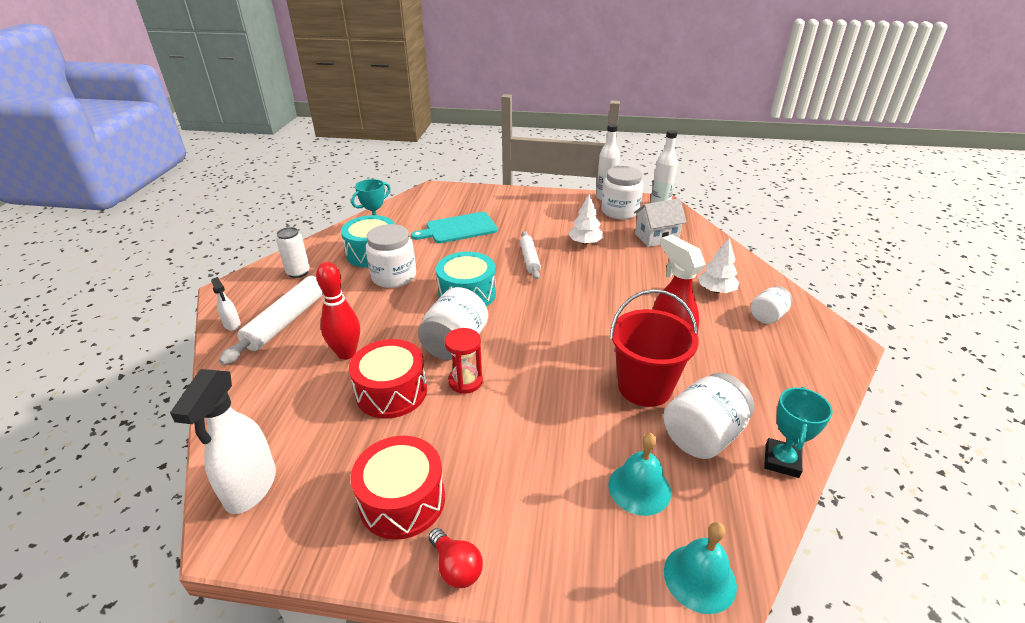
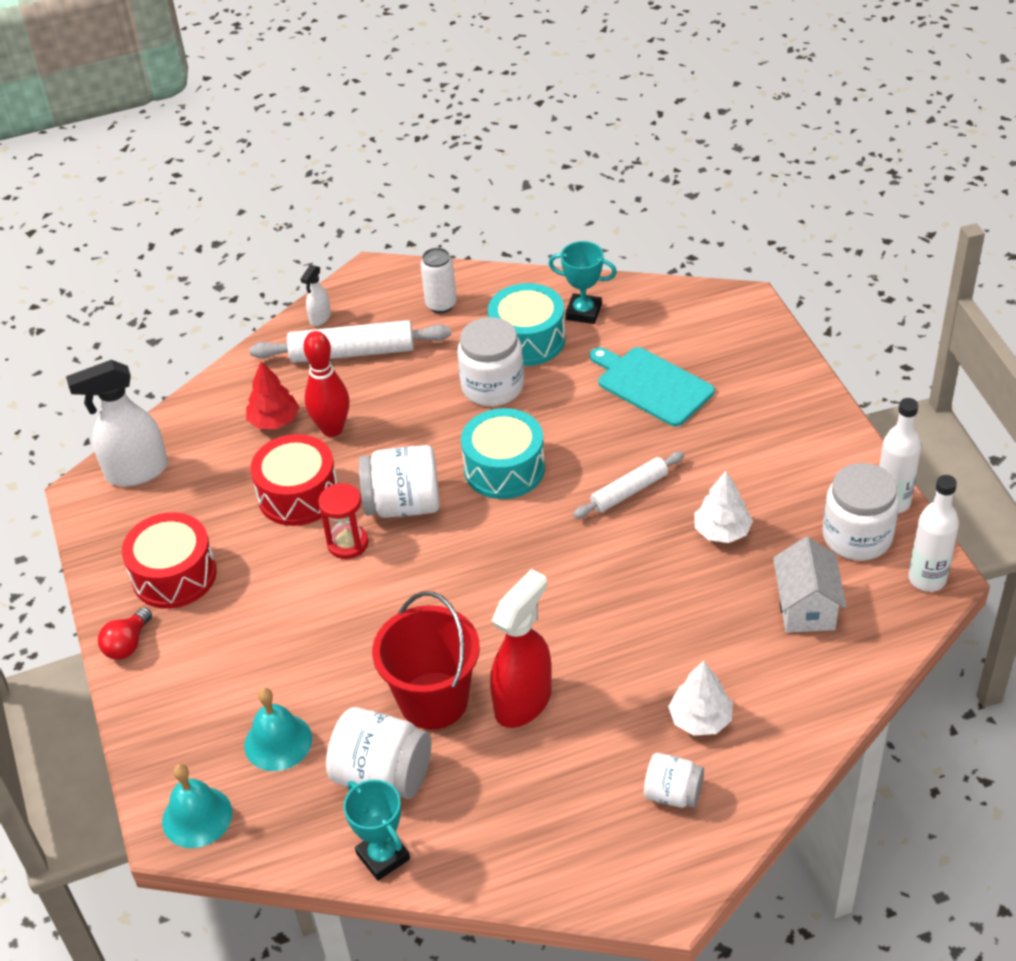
camera: 65 degrees right, 10 degrees up
(301, 380) = (274, 421): none -> red tree
(656, 237) = (806, 607): white house -> white house turned 45 degrees clockwise
(781, 461) = (383, 856): turquoise trophy -> turquoise trophy turned 60 degrees clockwise

